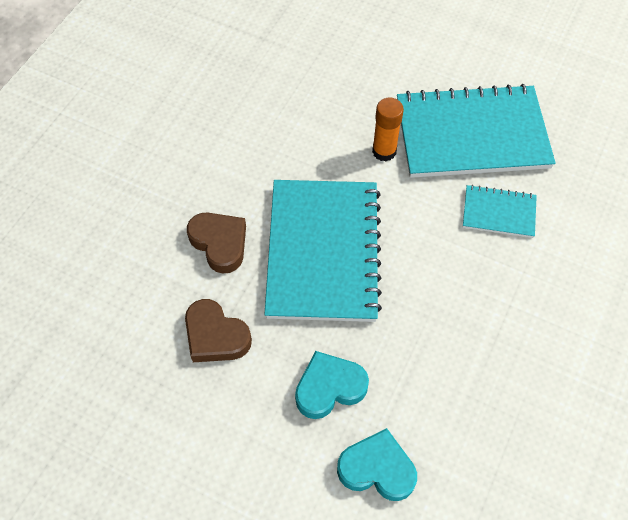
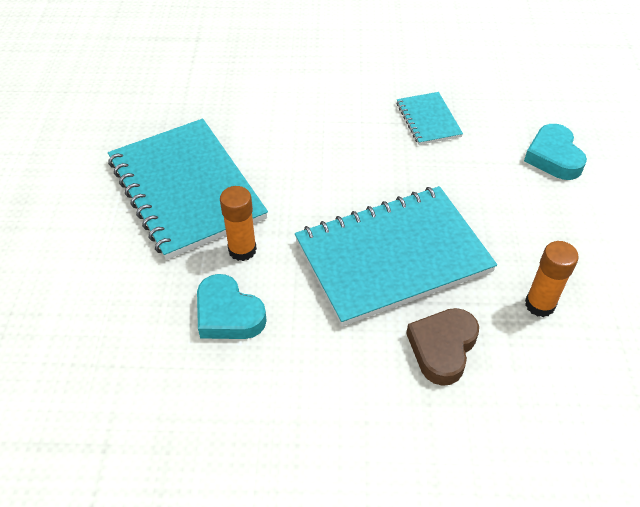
camera: 115 degrees left, 10 degrees down
(215, 336) = (539, 304): brown heart -> orange glue stick
(329, 387) = (517, 205): turquoise heart -> turquoise heart (228, 314)
(498, 212) = (272, 149): turquoise notebook -> turquoise notebook (428, 120)

